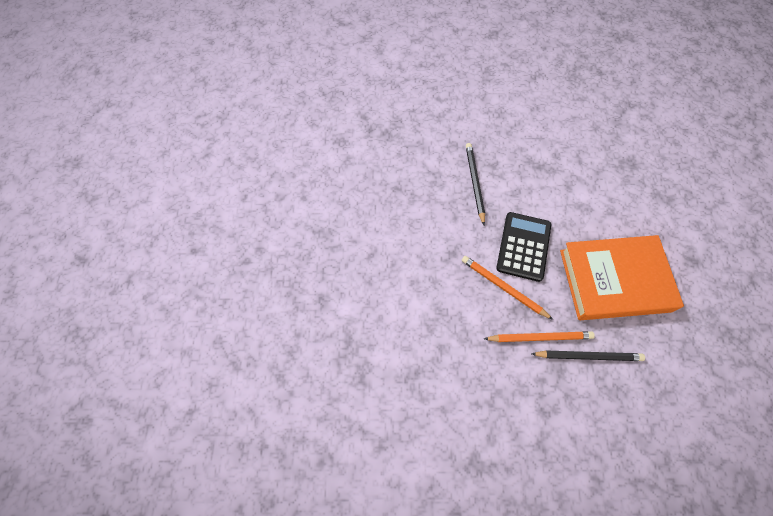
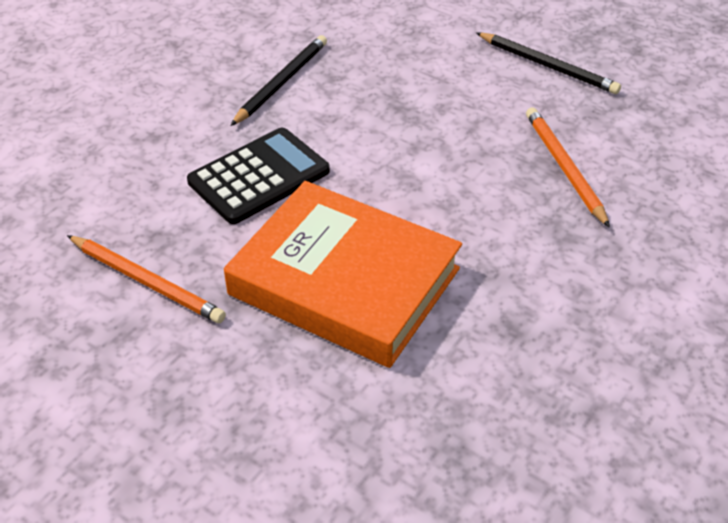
camera: 35 degrees right, 20 degrees down
(503, 287) = (171, 203): orange pencil -> orange pencil (564, 167)
(588, 356) = (186, 342): black pencil -> black pencil (548, 66)

